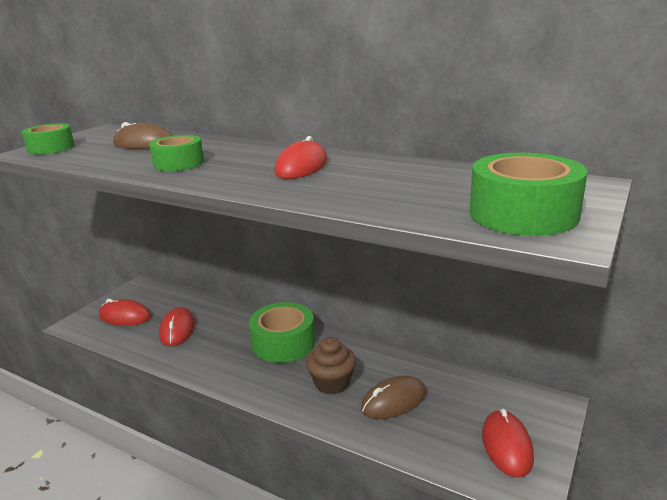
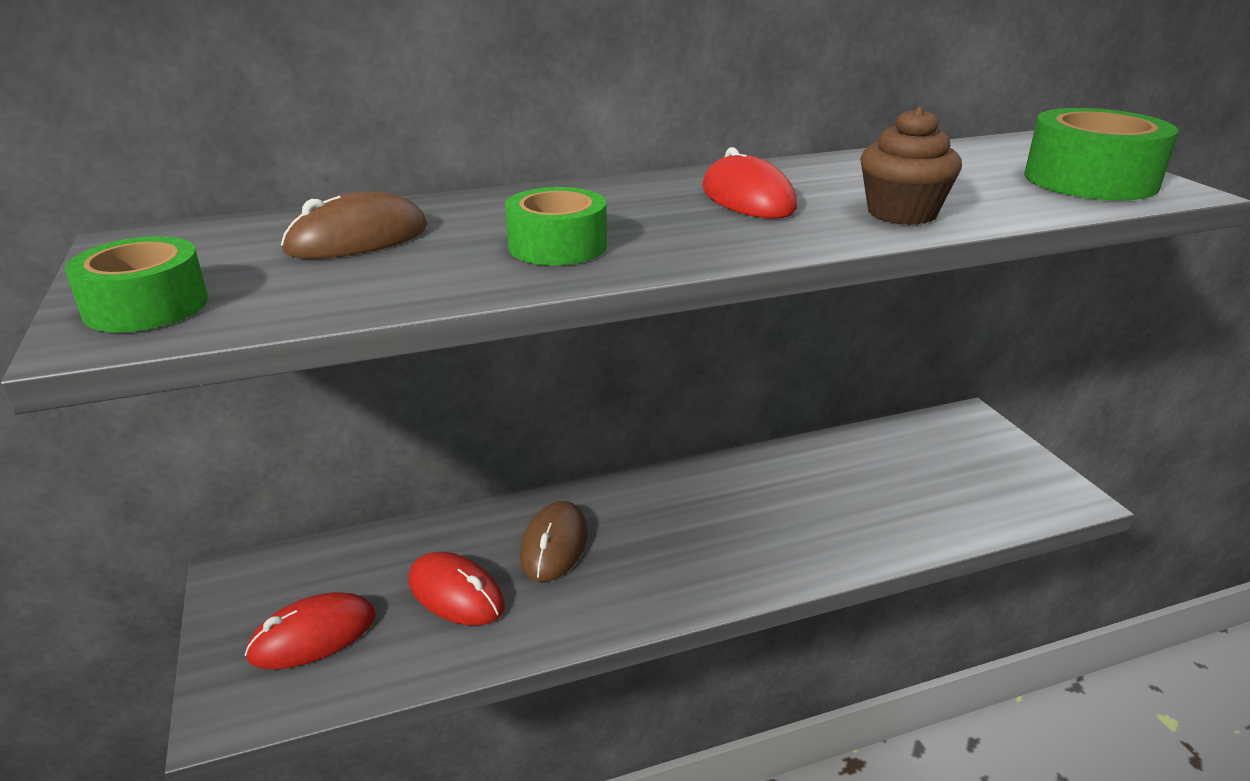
camera: 50 degrees left, 5 degrees up
(283, 343) = (643, 515): green tape -> none
(332, 383) = (780, 521): brown cupcake -> brown cupcake (902, 213)
(394, 401) = (864, 498): brown mouse -> brown mouse (554, 545)
(507, 445) = (1003, 474): red mouse -> none

